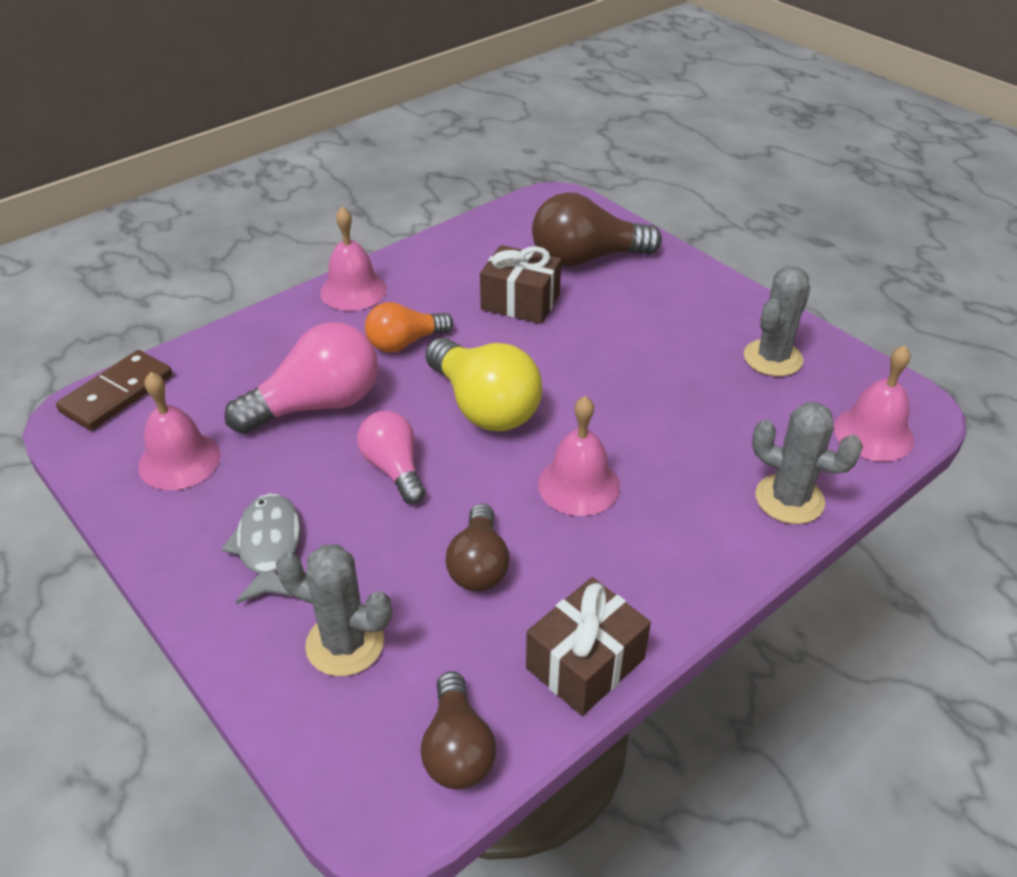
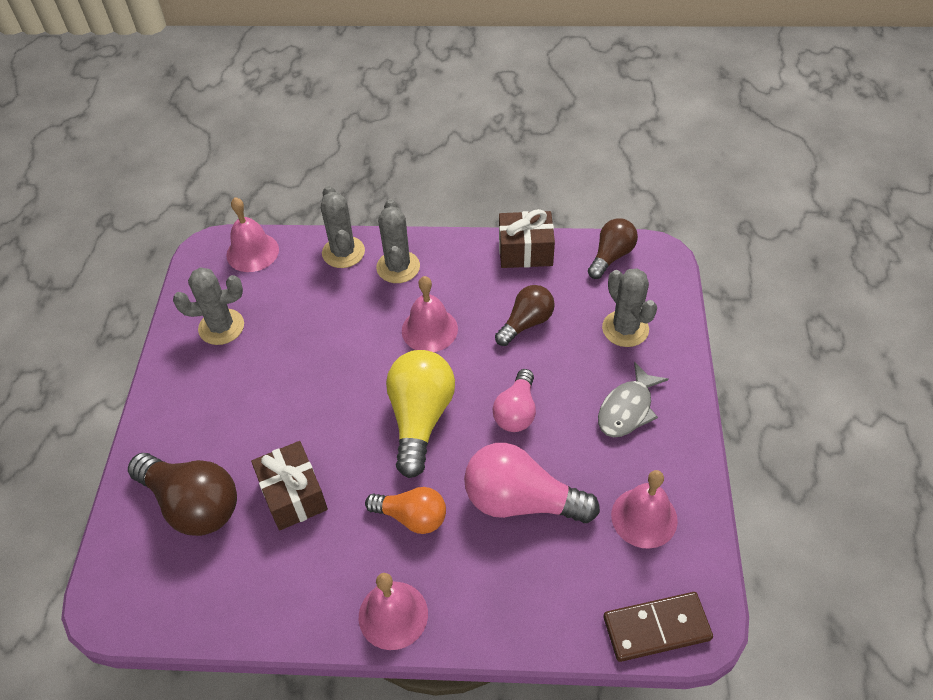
camera: 135 degrees left, 10 degrees up
(707, 526) = (398, 267): none -> grey cactus

